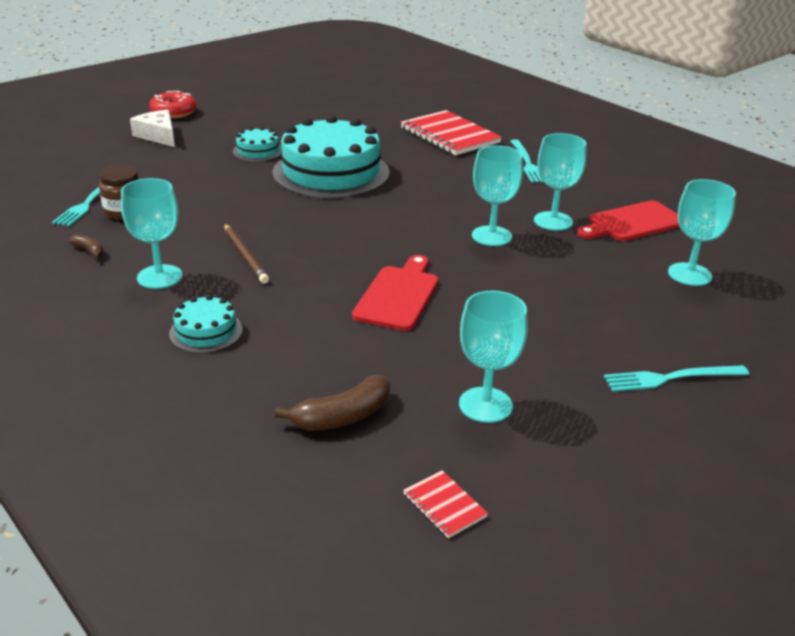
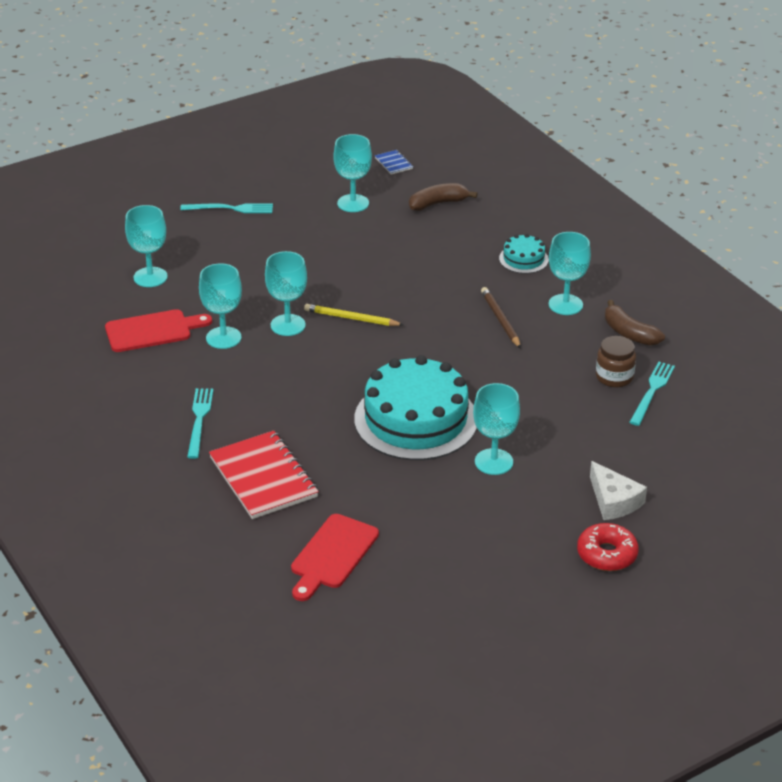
camera: 170 degrees left, 5 degrees up
(89, 251) = (629, 333): brown banana -> brown banana, size x1.83
(258, 151) = (493, 462): turquoise cake -> turquoise goblet
(398, 295) = (385, 276): red cutting board -> red cutting board (332, 555)
(422, 246) = (351, 318): none -> yellow pencil
(444, 505) = (393, 163): red notebook -> blue notebook

